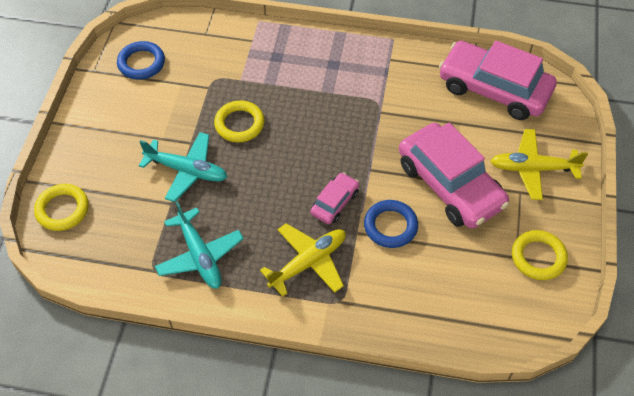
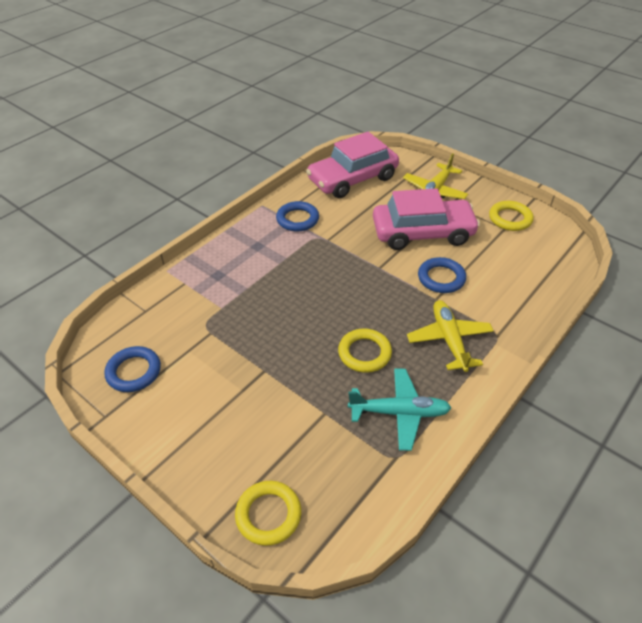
camera: 60 degrees left, 10 degrees down
(187, 170) = (295, 385): turquoise plane -> none
(239, 124) = (271, 327): yellow ring -> yellow ring (364, 353)
(335, 203) = (398, 300): pink car -> none
(393, 75) = (297, 219): none -> blue ring

